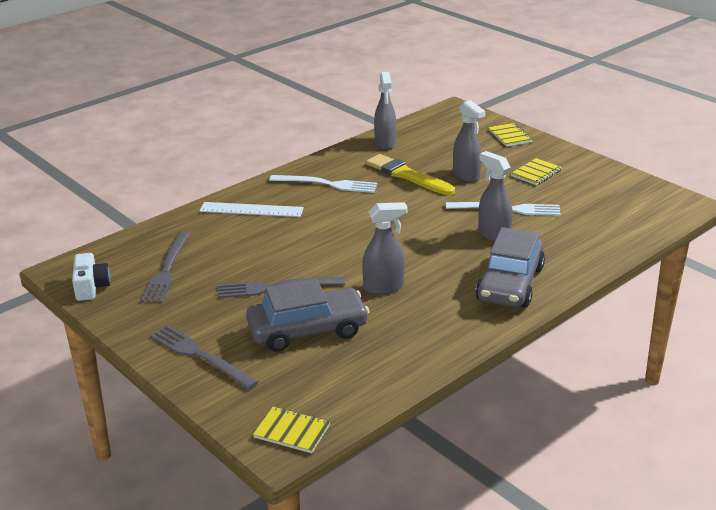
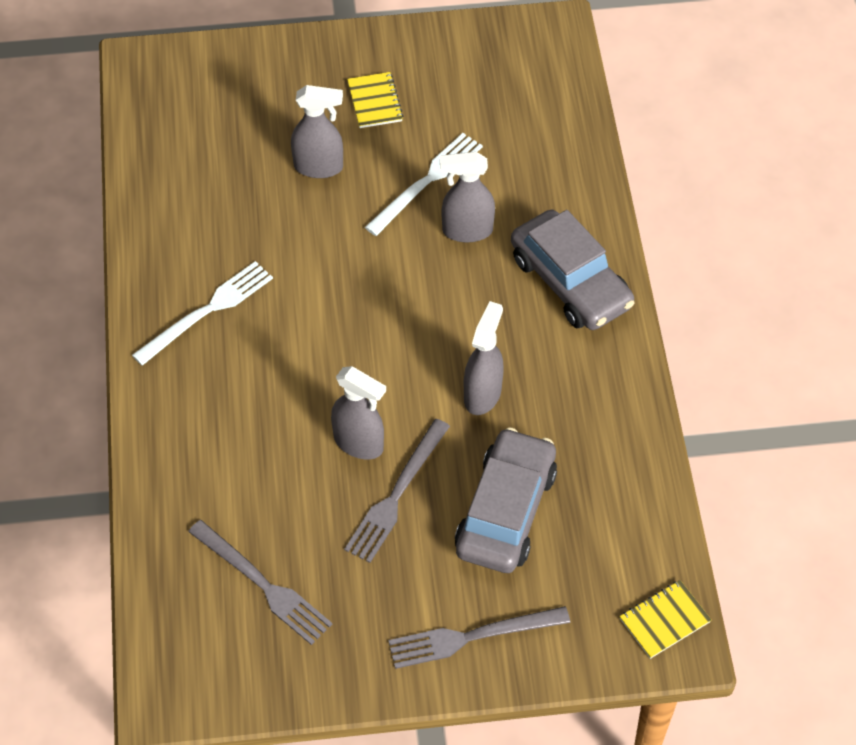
camera: 55 degrees left, 25 degrees up
(91, 287) = (232, 683): white camera -> none
(251, 210) = (196, 423): white ruler -> none
(385, 143) = (160, 190): grey spray bottle -> grey spray bottle (359, 443)
(407, 176) = (264, 221): yellow brush -> none
(510, 136) = (266, 62): yellow notebook -> none

